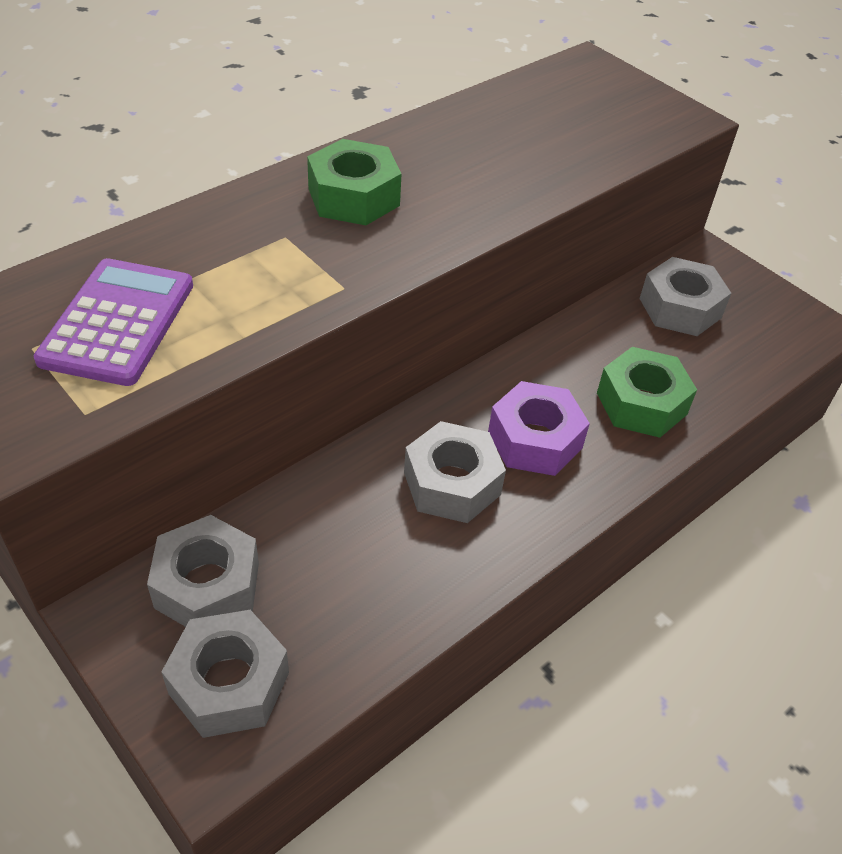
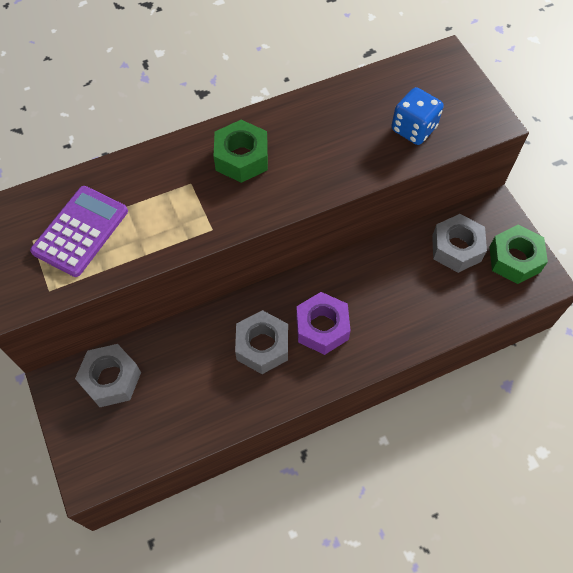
camera: 20 degrees right, 15 degrees up
(229, 683) = (107, 438): grey nut -> none
(587, 137) = (413, 129): none -> blue dice
(641, 403) = (399, 316): green nut -> green nut (514, 259)

